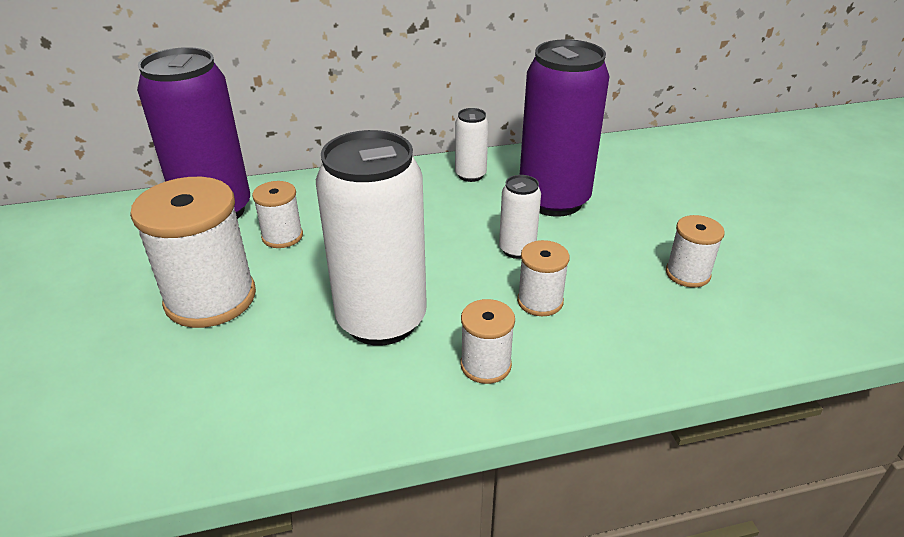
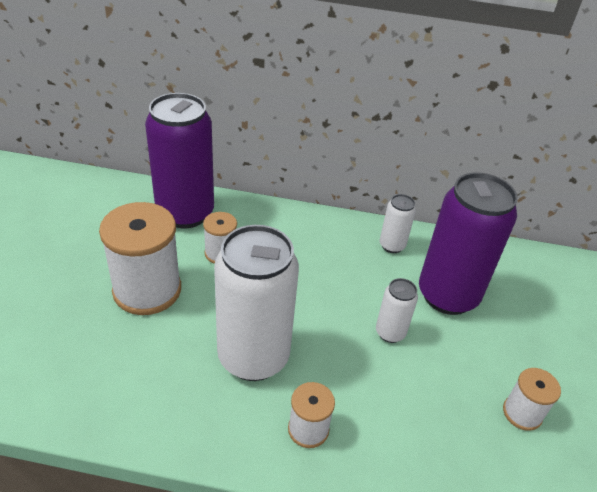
camera: 20 degrees right, 5 degrees up
(540, 301) = (381, 389): white spool -> none

